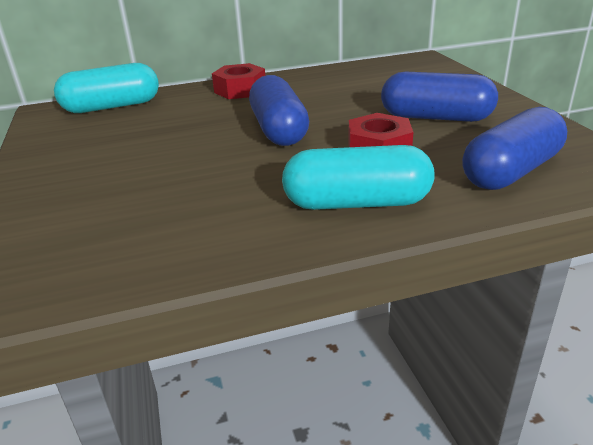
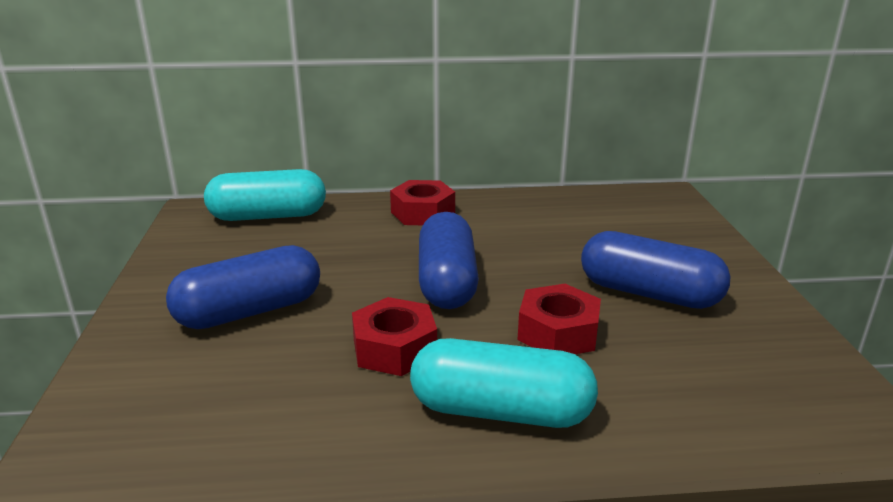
camera: 10 degrees right, 5 degrees down
(255, 176) = (394, 348): none -> red nut
(511, 171) = (715, 397): blue capsule -> blue capsule (250, 311)

